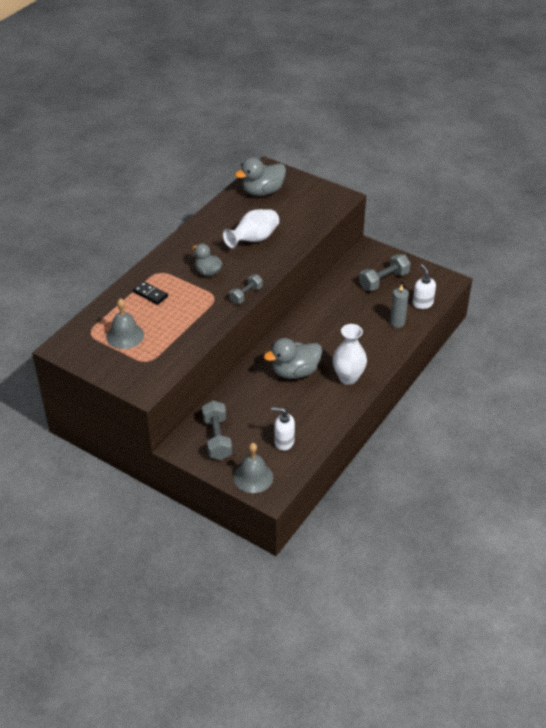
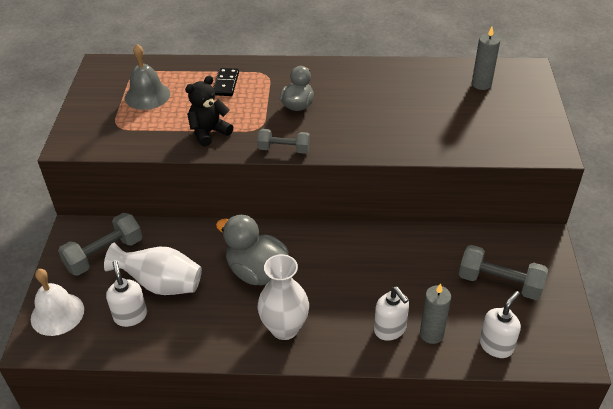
camera: 60 degrees right, 0 degrees up
(197, 320) = (209, 132): none -> black teddy bear
(253, 240) = (387, 114): white vase -> white vase (161, 284)
(253, 477) = (57, 314): grey bell -> white bell
(262, 192) = (481, 84): grey duck -> grey candle
(382, 336) = (390, 329): none -> white soap dispenser

